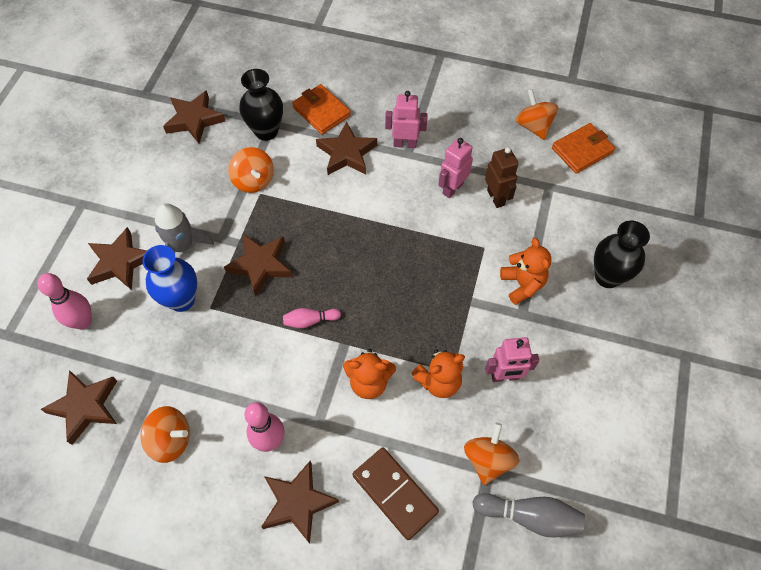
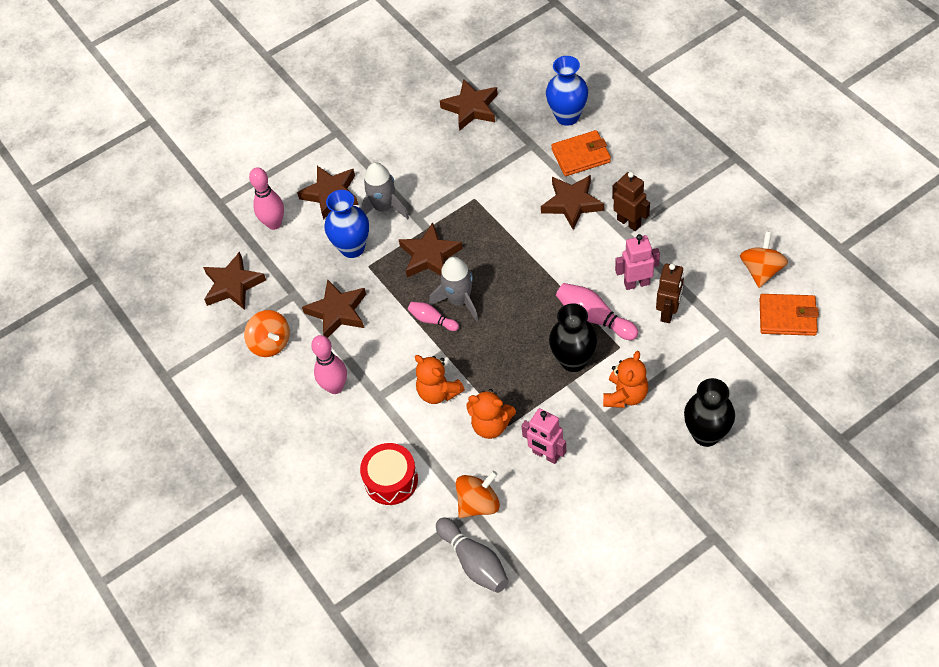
camera: 45 degrees right, 5 degrees down
(253, 181) = (478, 185): orange spinning top -> none
(266, 131) = (521, 148): black vase -> black vase (573, 360)
(284, 86) = (567, 116): none -> blue vase
(298, 503) = (320, 441): brown star -> brown star (337, 312)
(320, 289) = (459, 300): none -> grey rocket
(321, 111) = (581, 156): orange wallet -> orange wallet turned 75 degrees clockwise
(394, 493) = (391, 480): brown domino -> red drum
(405, 144) = (629, 222): pink robot -> brown robot
(443, 236) = (594, 318): none -> pink bowling pin

